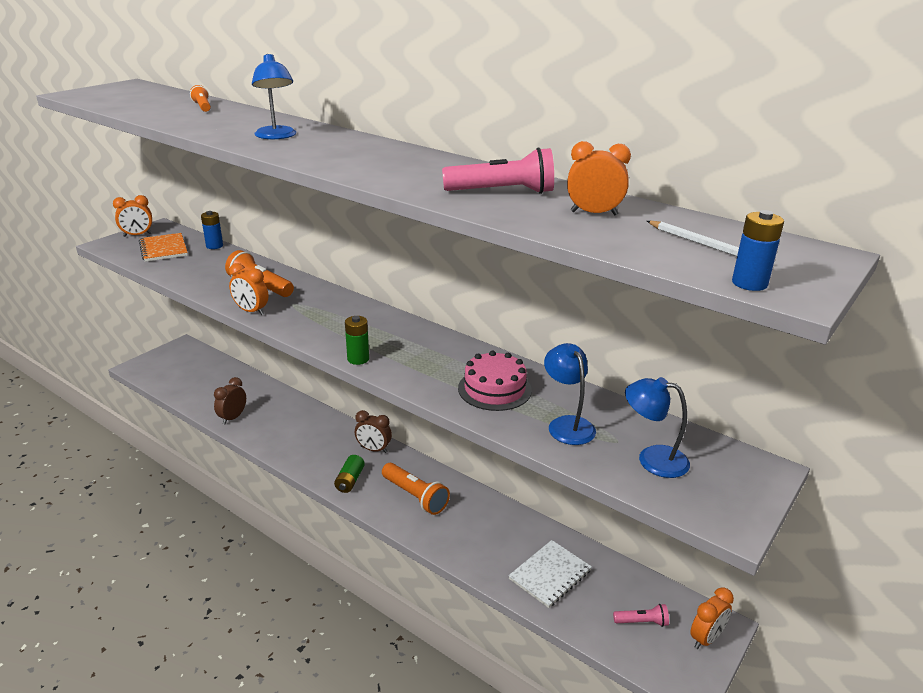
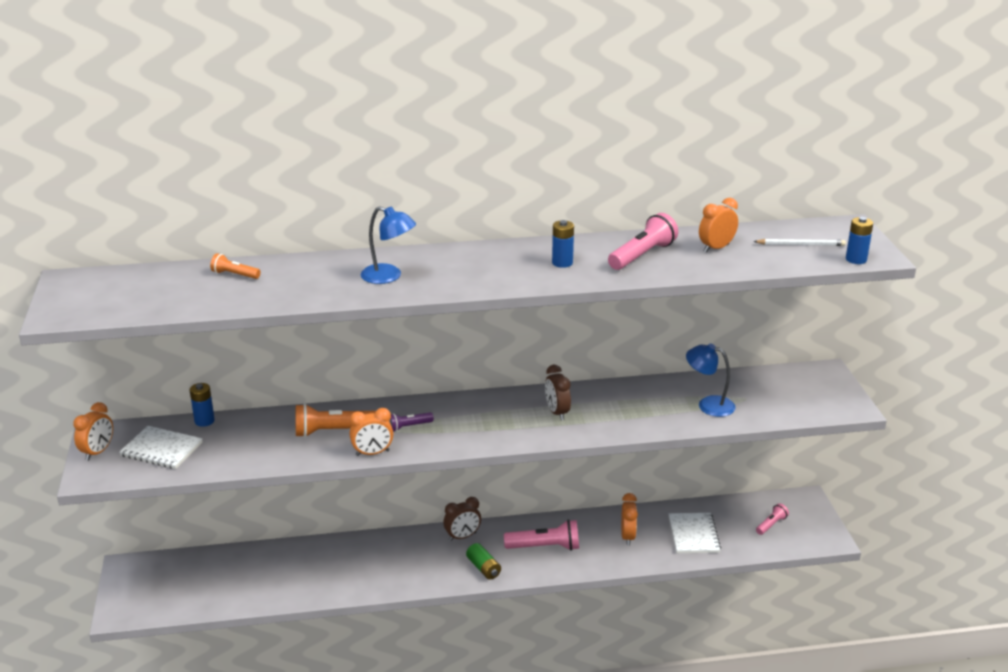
camera: 45 degrees left, 0 degrees up
(163, 249) = (161, 449): orange notebook -> white notebook
(233, 418) = (305, 589): brown clock -> brown clock (557, 412)
(306, 308) = (408, 427): none -> purple flashlight
(358, 359) = (522, 439): green battery -> none
(415, 496) = (545, 547): orange flashlight -> pink flashlight
(418, 172) = (562, 263): none -> blue battery
(494, 389) = (636, 408): pink cake -> none
(652, 459) = (775, 397): blue lamp -> none
(706, 638) = (809, 510): orange clock -> orange clock (627, 537)

